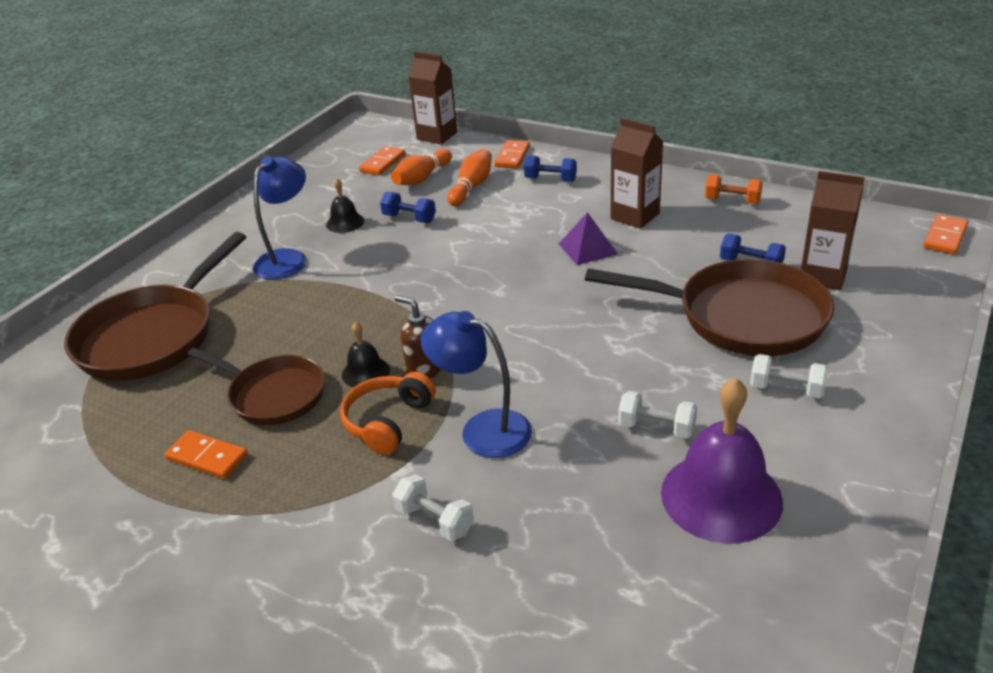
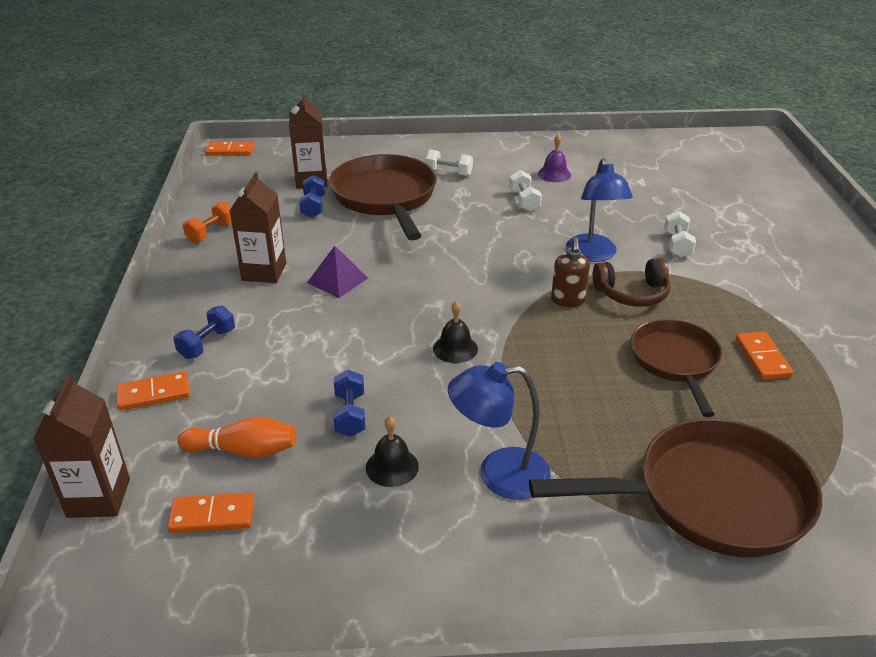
camera: 125 degrees left, 0 degrees up
(365, 372) = (600, 327): black bell -> black bell (455, 348)
(387, 421) = (632, 294): orange headphones -> brown headphones
(471, 187) = (250, 396): orange bowling pin -> none
(550, 179) = (207, 344): blue dumbbell -> blue dumbbell turned 45 degrees clockwise
(721, 496) = (554, 174): purple bell -> purple bell, size x0.49
(732, 201) = (211, 233): orange dumbbell -> orange dumbbell turned 45 degrees clockwise
(786, 389) = (448, 173): white dumbbell -> white dumbbell turned 60 degrees counterclockwise

